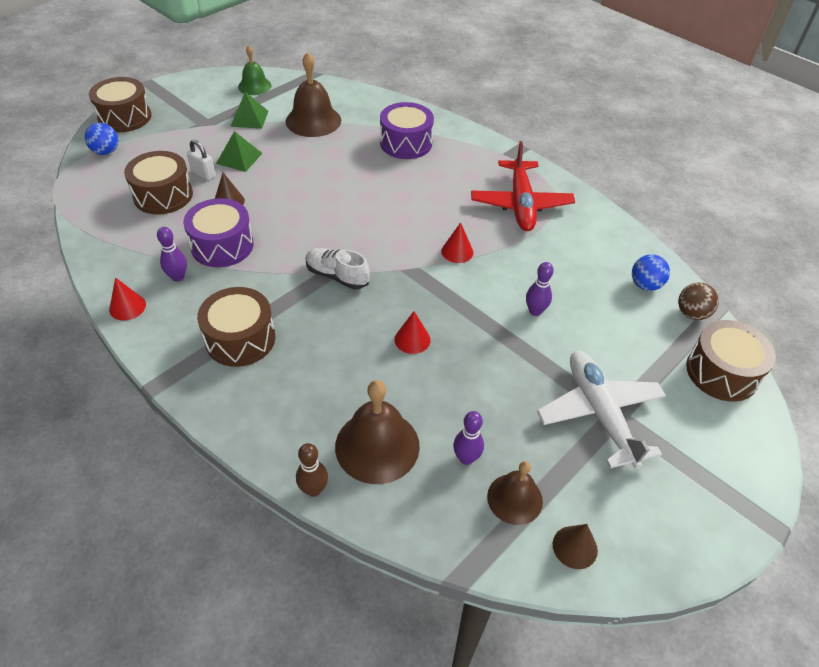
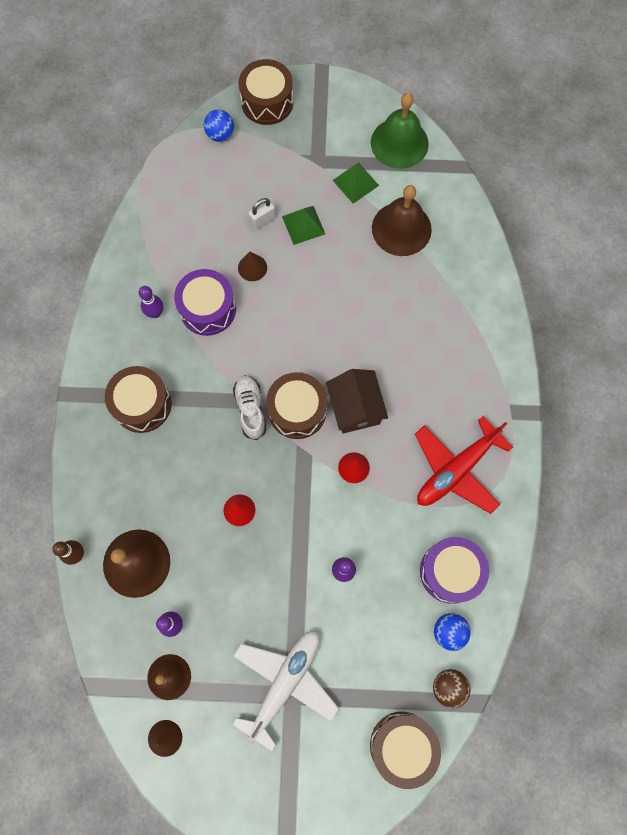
camera: 50 degrees right, 25 degrees up
(127, 307) = (105, 312): red cone -> none
(163, 195) = (216, 220): brown drum -> brown drum (297, 410)
(203, 174) = (262, 221): white padlock -> white padlock turned 60 degrees clockwise
(254, 86) = (399, 143): green bell -> green bell, size x1.60
(406, 143) = (445, 321): purple drum -> purple drum (450, 571)
(411, 221) = (355, 408): none -> brown house

